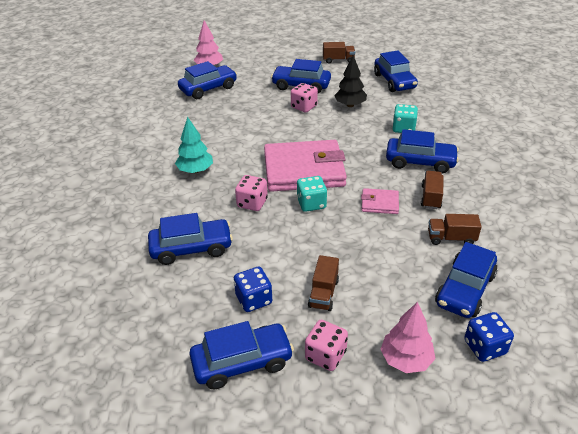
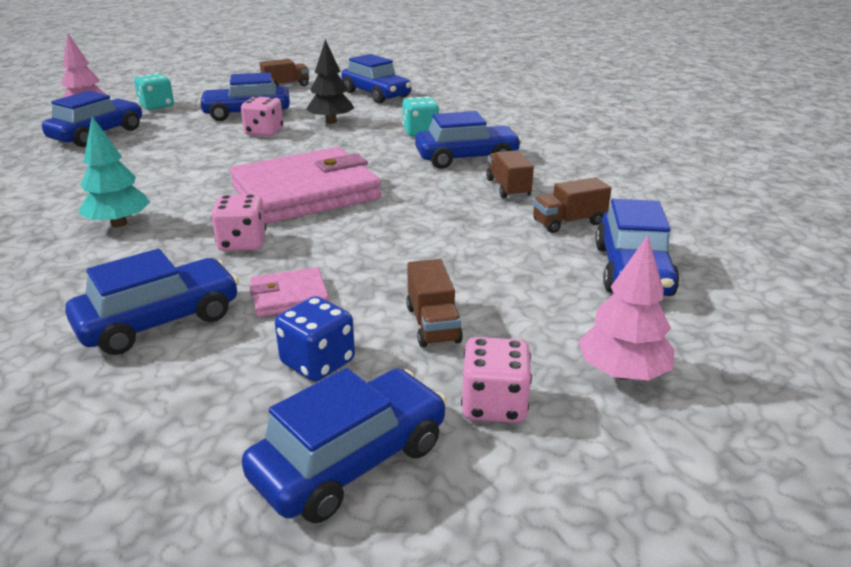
camera: 25 degrees left, 10 degrees down
(311, 204) = (341, 226): turquoise dice -> turquoise dice (157, 106)
(379, 203) = (443, 206): pink wallet -> pink wallet (289, 296)
(484, 347) = (714, 326): blue dice -> none

